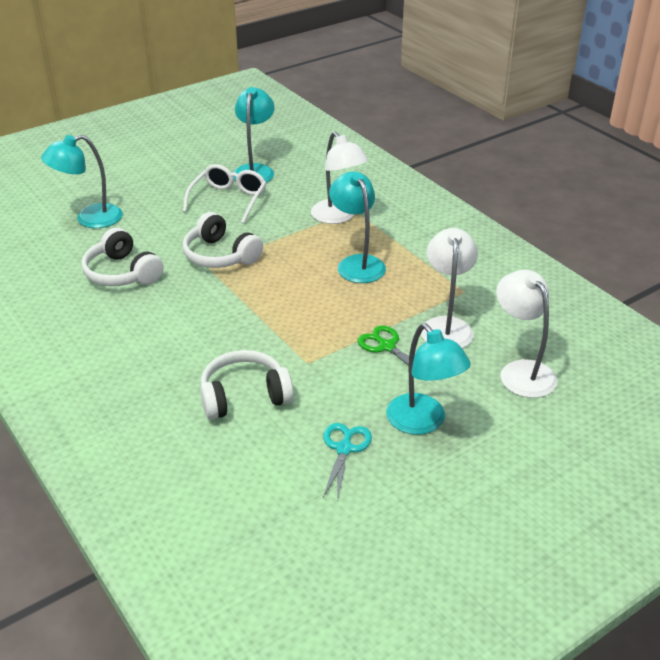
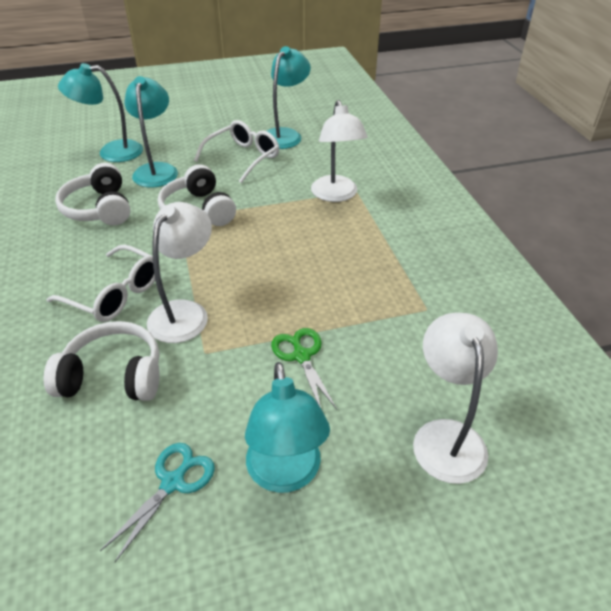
camera: 20 degrees right, 5 degrees up
(197, 339) = (115, 294): none -> white glasses
(357, 263) = (326, 248): turquoise lamp -> turquoise lamp (157, 170)
(446, 326) = (383, 348): white lamp -> white lamp (185, 312)

